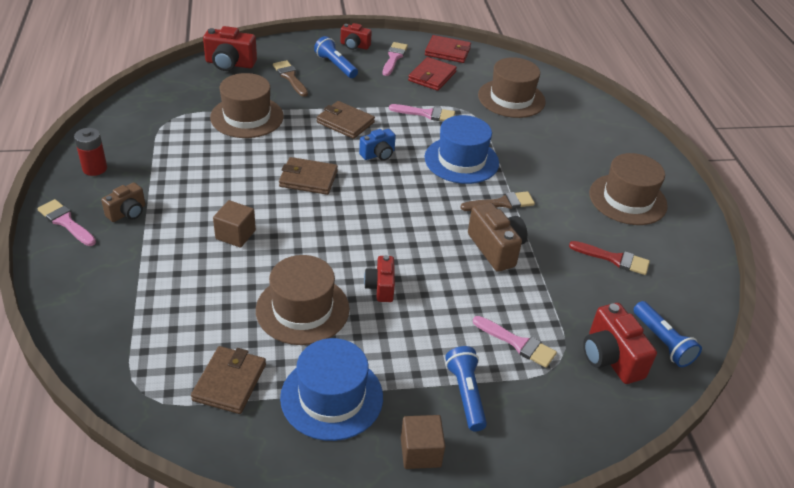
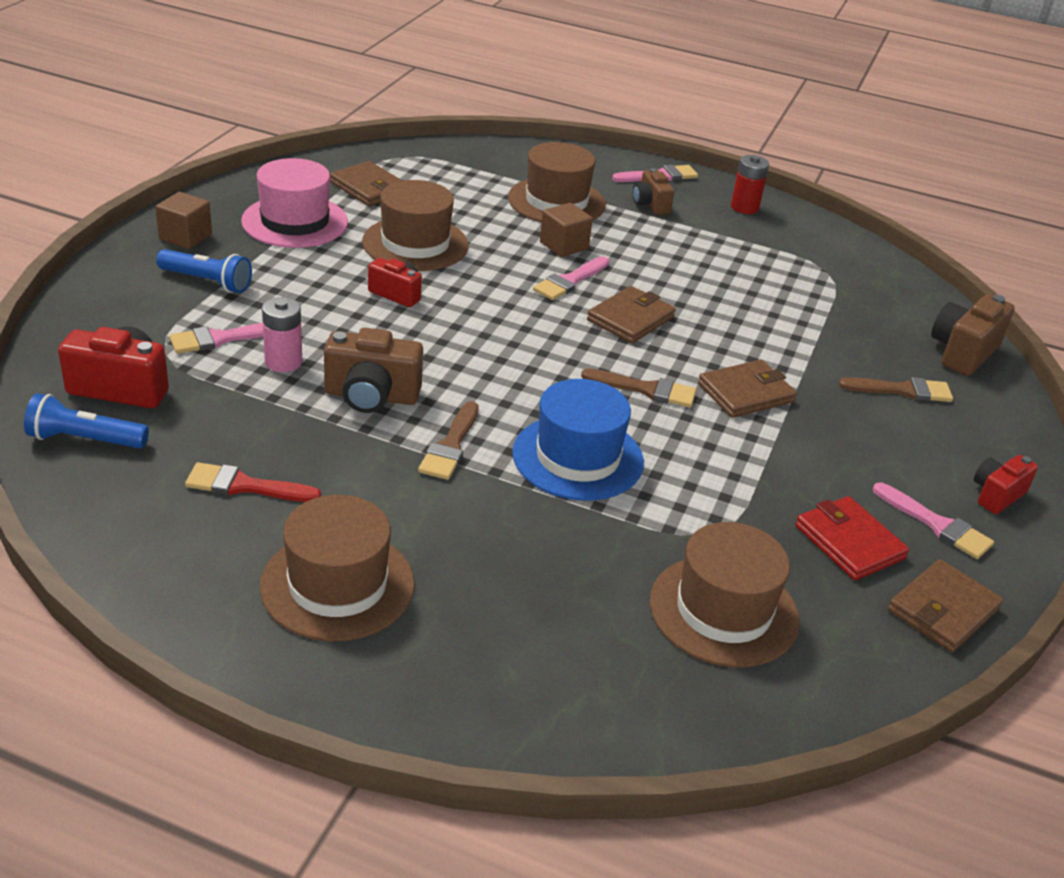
camera: 120 degrees right, 5 degrees down
(230, 64) = (963, 352): red camera -> brown camera
(247, 117) = (803, 322): brown hat -> brown hat (556, 201)
(332, 397) = (295, 221): blue hat -> pink hat
(336, 66) = (926, 447): blue flashlight -> none
(378, 154) = (646, 389): blue camera -> brown brush
(426, 114) = (727, 480): pink brush -> pink brush (569, 281)
(447, 51) = (943, 610): red wallet -> brown wallet
(507, 301) = (283, 362): none -> pink battery
(614, 259) = (245, 486): red brush -> red brush turned 45 degrees clockwise

